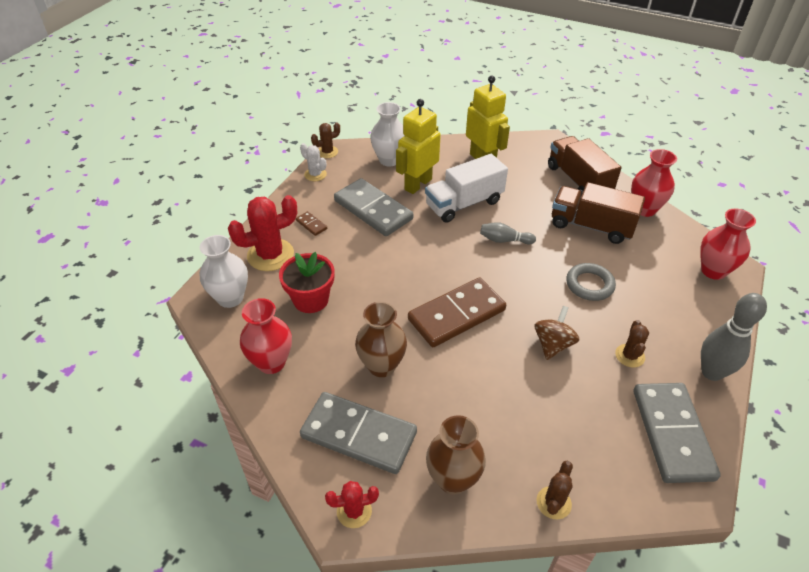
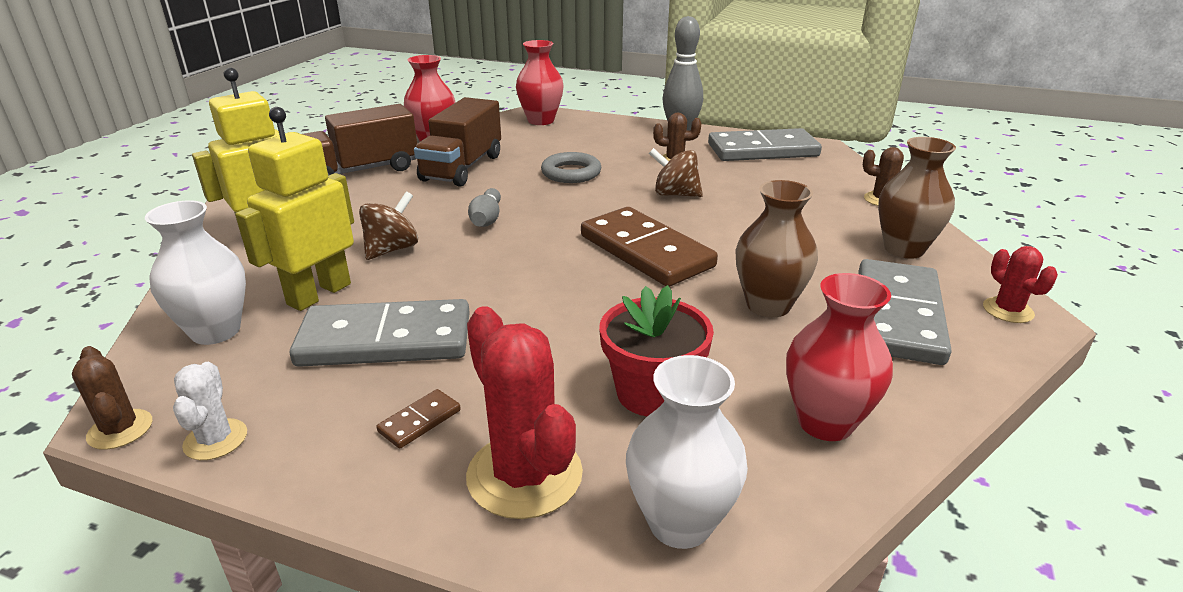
camera: 95 degrees left, 15 degrees down
(315, 174) = (215, 440): white cactus -> white cactus turned 45 degrees counterclockwise
(373, 210) = (386, 340): grey domino -> grey domino turned 45 degrees clockwise
(418, 184) = (319, 294): yellow robot -> yellow robot turned 90 degrees clockwise
(464, 204) = (392, 249): white truck -> brown spinning top

